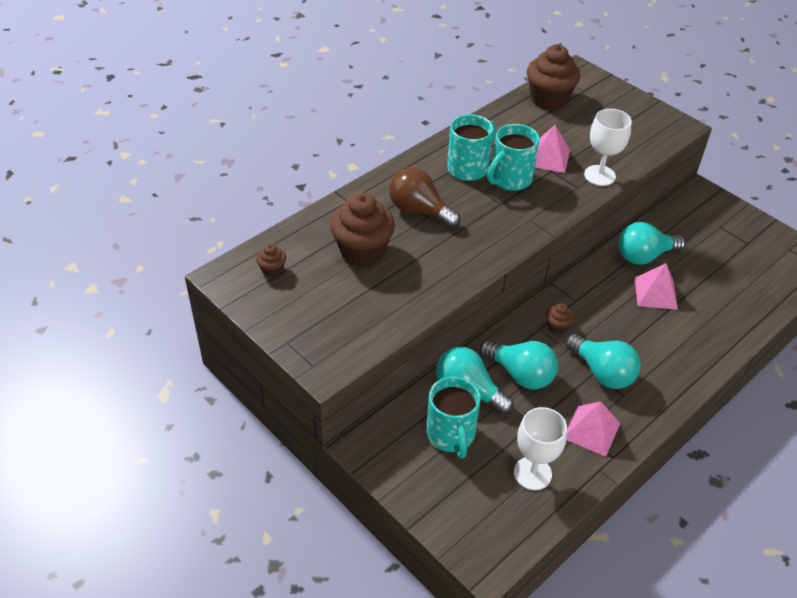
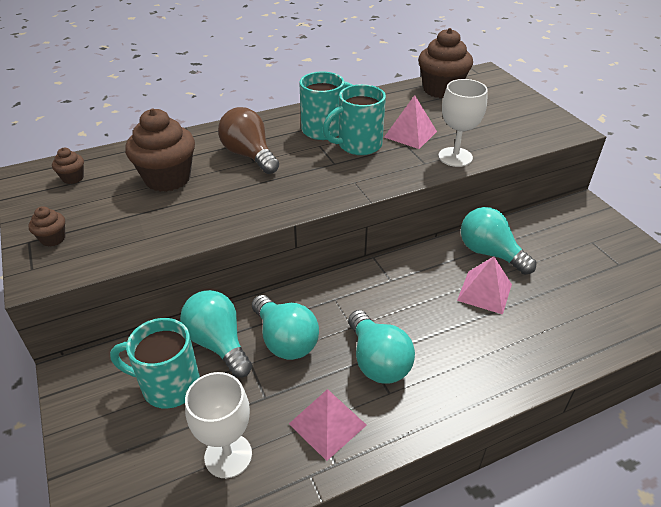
camera: 20 degrees right, 5 degrees down
(451, 435) = (169, 385): turquoise mug -> turquoise mug turned 90 degrees clockwise
(557, 327) = (354, 301): brown cupcake -> brown cupcake (53, 239)
(644, 256) = (490, 253): turquoise light bulb -> turquoise light bulb turned 45 degrees clockwise

